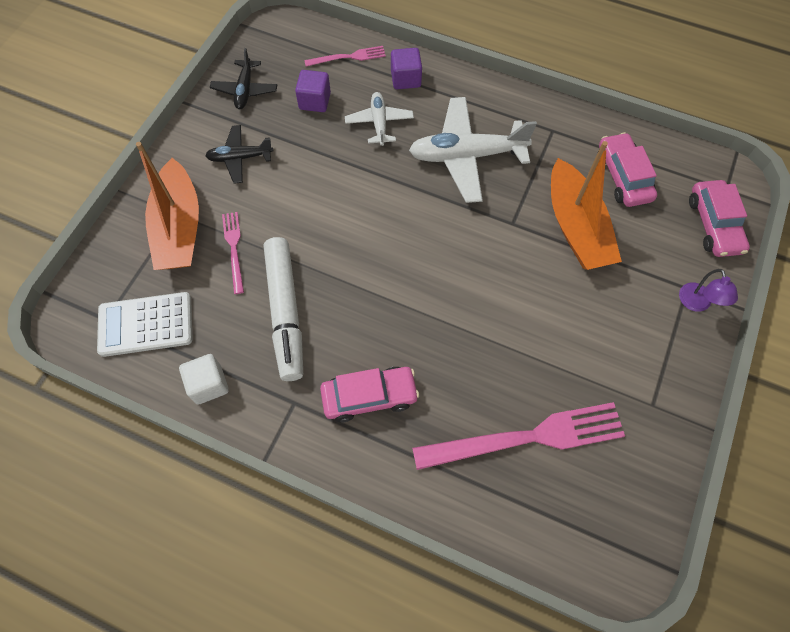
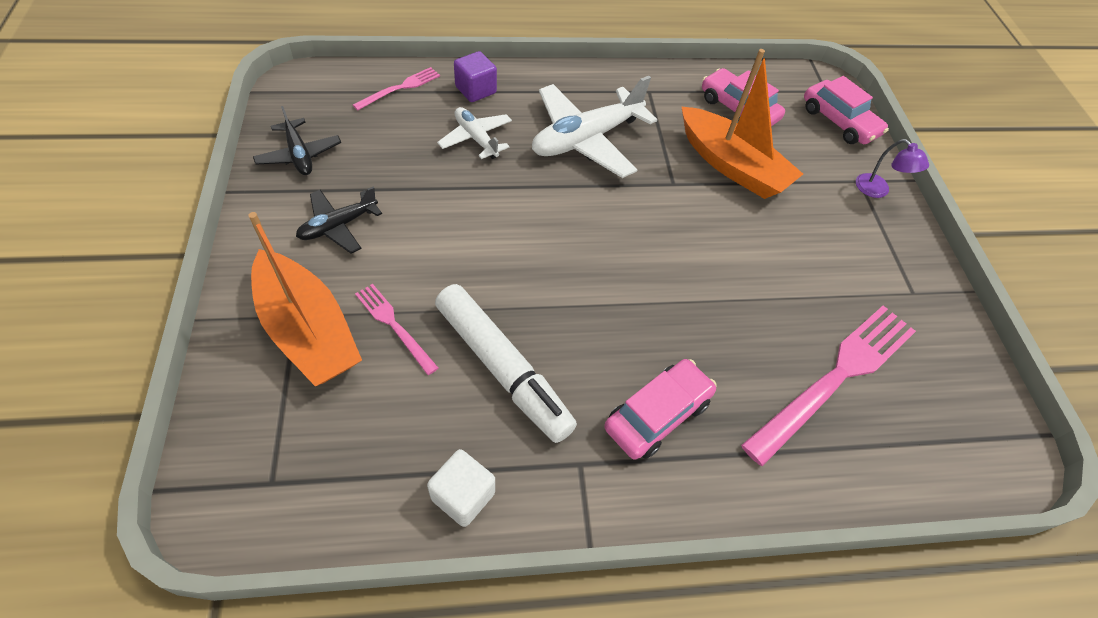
camera: 35 degrees left, 10 degrees down
(146, 324) = (333, 463): white calculator -> none
(315, 101) = (390, 140): purple cube -> none

